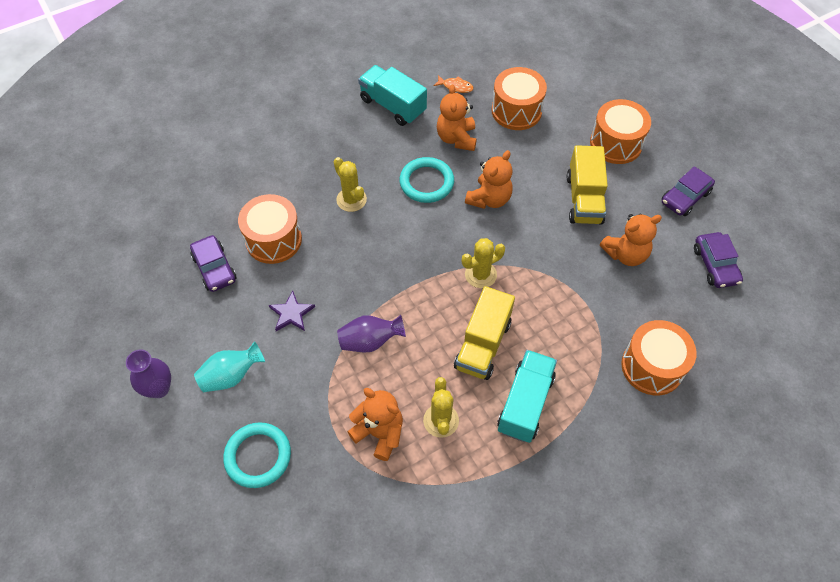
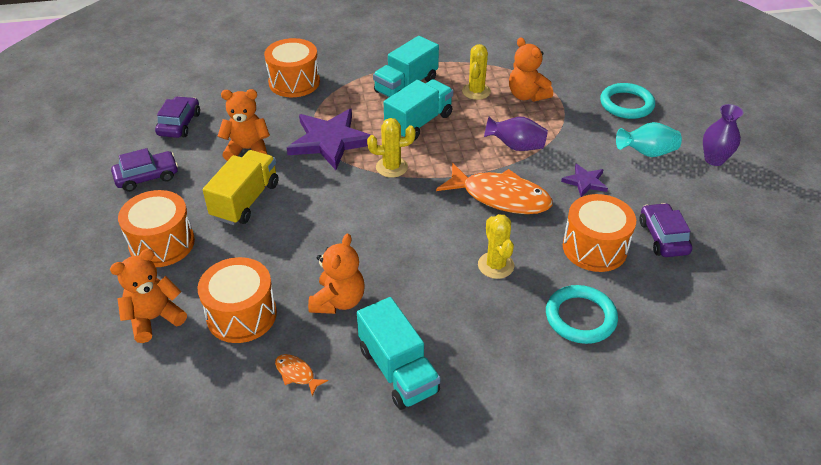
camera: 160 degrees left, 15 degrees down
(367, 270) = (500, 197): none -> orange fish
(426, 182) = (401, 260): turquoise ring -> turquoise ring (580, 317)
(483, 345) = (419, 123): yellow truck -> turquoise truck
(489, 199) = (342, 226): orange teddy bear -> orange teddy bear (154, 318)
(557, 290) = (330, 141): none -> purple star

